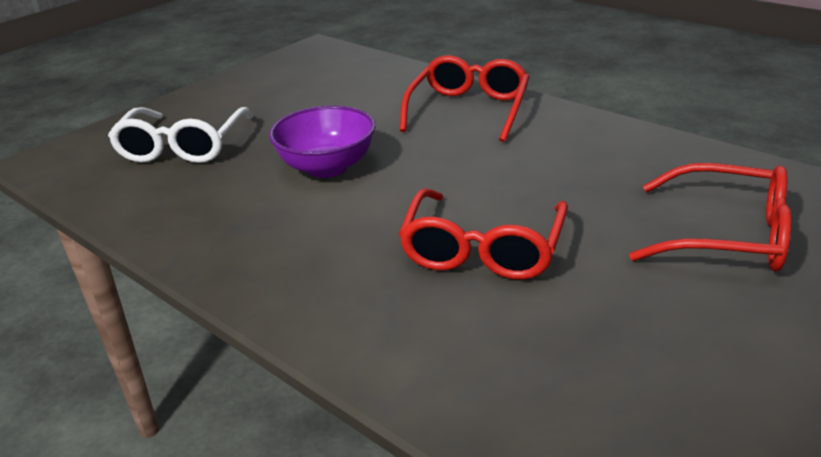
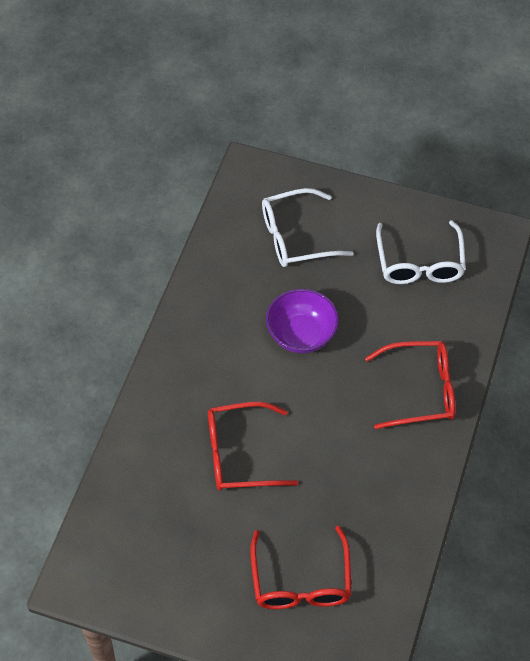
camera: 65 degrees right, 25 degrees up
(305, 85) = (419, 263): none -> white glasses

